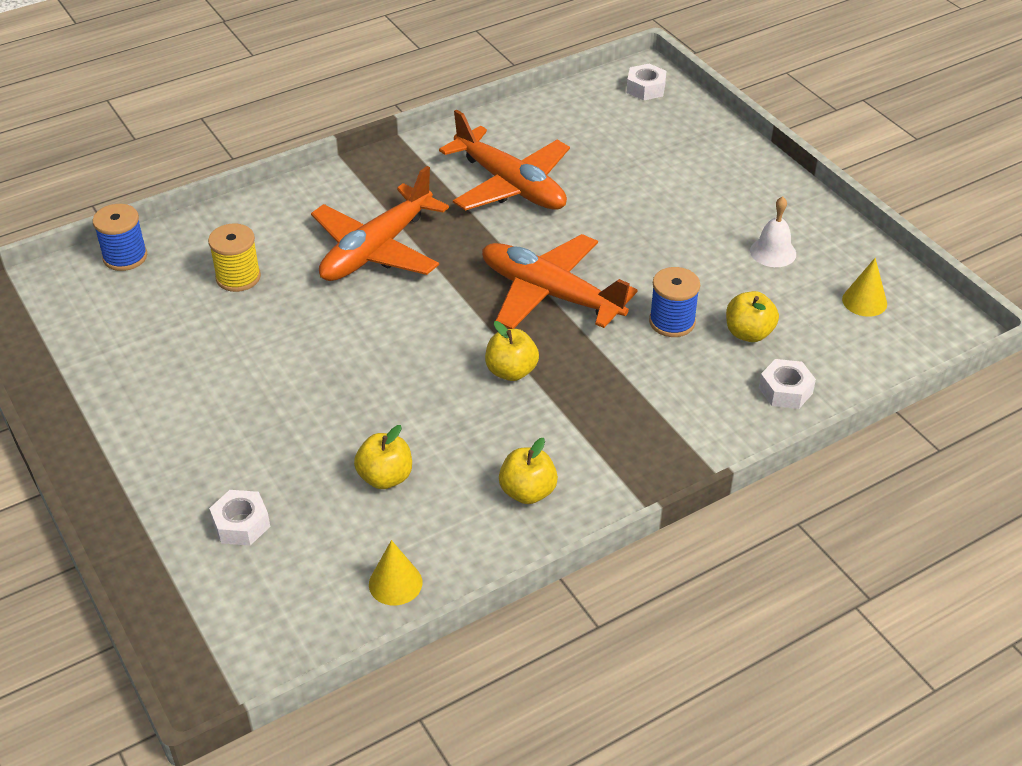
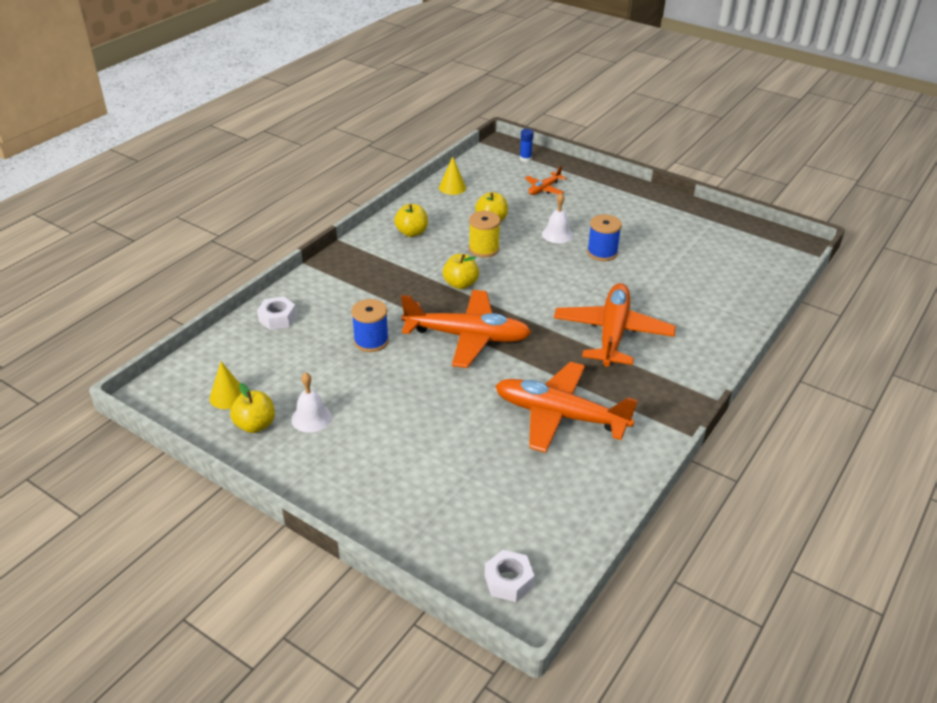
camera: 155 degrees right, 5 degrees down
(125, 257) = (765, 283): blue spool -> blue spool (602, 252)
(203, 622) = (525, 159): none -> blue glue stick
(238, 277) = (681, 290): yellow spool -> yellow spool (484, 249)
(241, 524) = (544, 189): white nut -> orange plane
(308, 416) = (557, 234): none -> white bell
(748, 333) = (313, 348): yellow apple -> yellow apple (255, 425)

